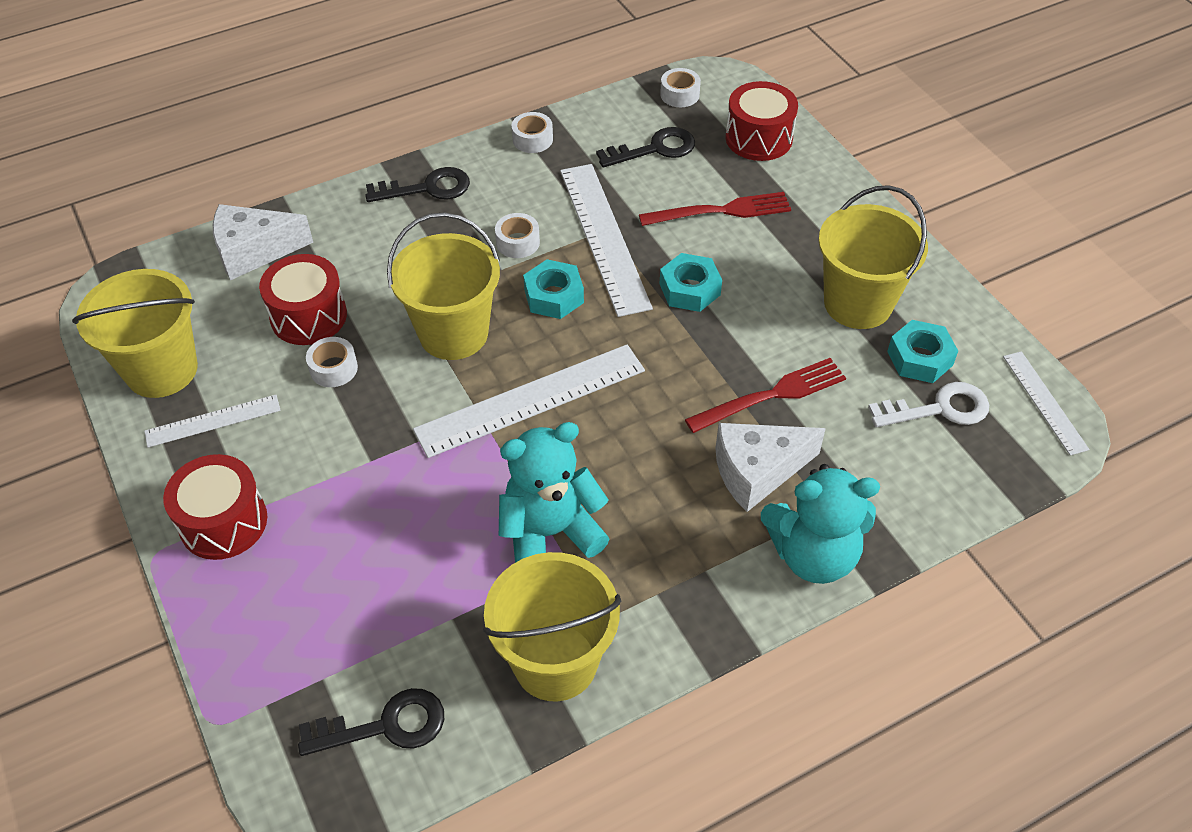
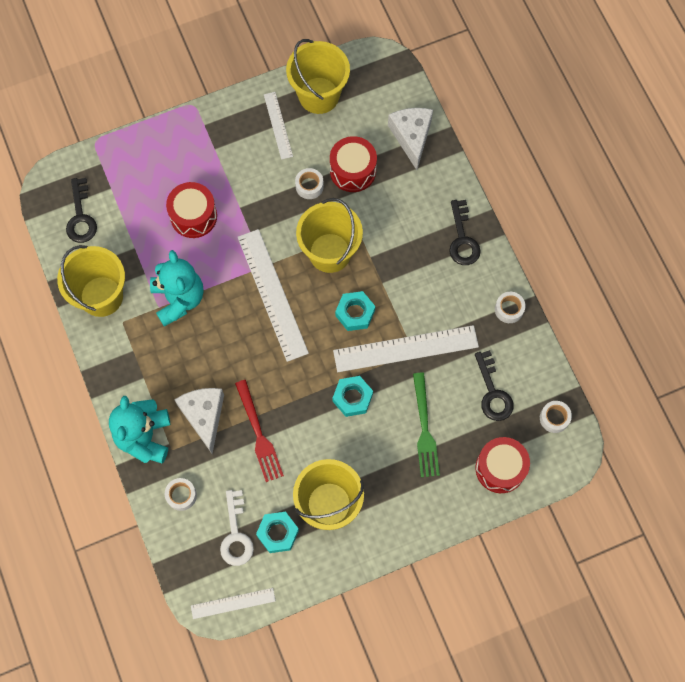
camera: 95 degrees right, 20 degrees up
(223, 522) = (209, 136): red drum -> red drum (193, 216)
(518, 242) = (405, 294): white tape -> white tape (181, 495)
(721, 211) = (424, 429): red fork -> green fork

